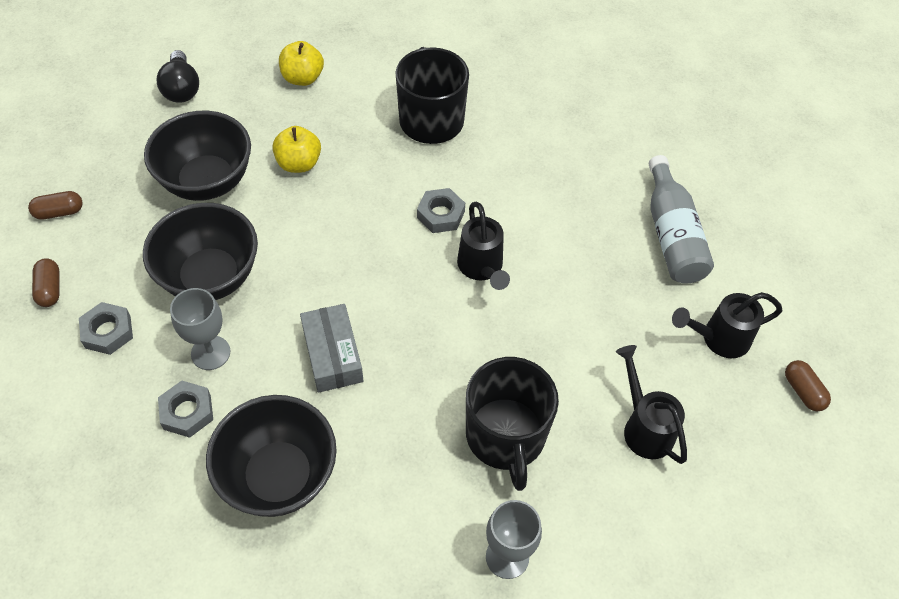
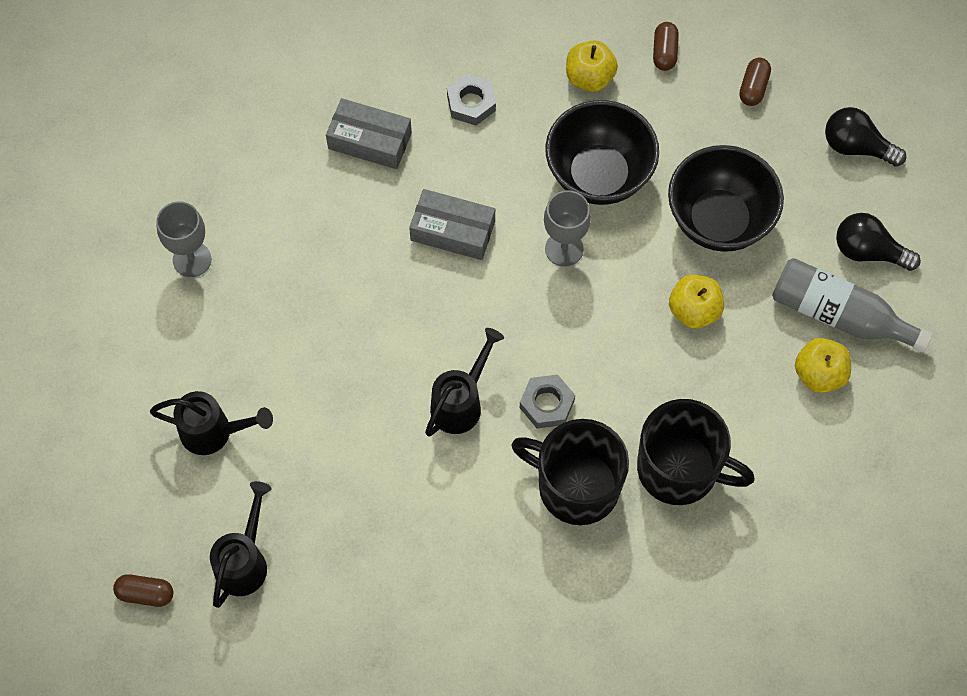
camera: 125 degrees right, 10 degrees up
(50, 289) = (664, 52): brown capsule -> brown capsule turned 75 degrees clockwise
(87, 128) = (856, 147): none -> black light bulb
(108, 332) = (589, 78): grey nut -> yellow apple
(210, 353) = (517, 142): grey goblet -> grey goblet (564, 249)
(279, 476) = (370, 141): black bowl -> grey box
(481, 268) = (460, 403): black watering can -> black watering can turned 105 degrees clockwise
(506, 436) = (285, 319): black mug -> black mug (576, 486)
(672, 235) = (380, 608): grey bottle -> grey bottle (839, 315)

